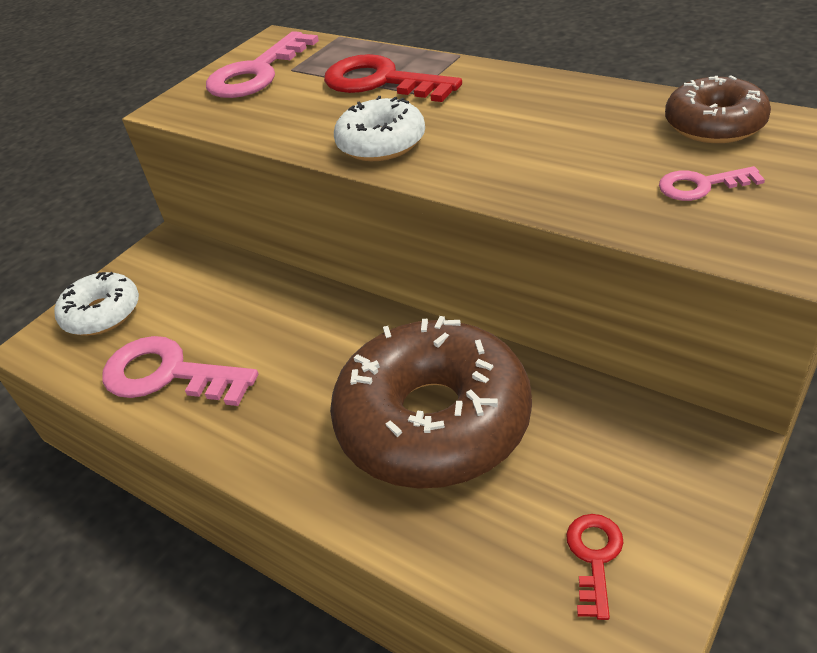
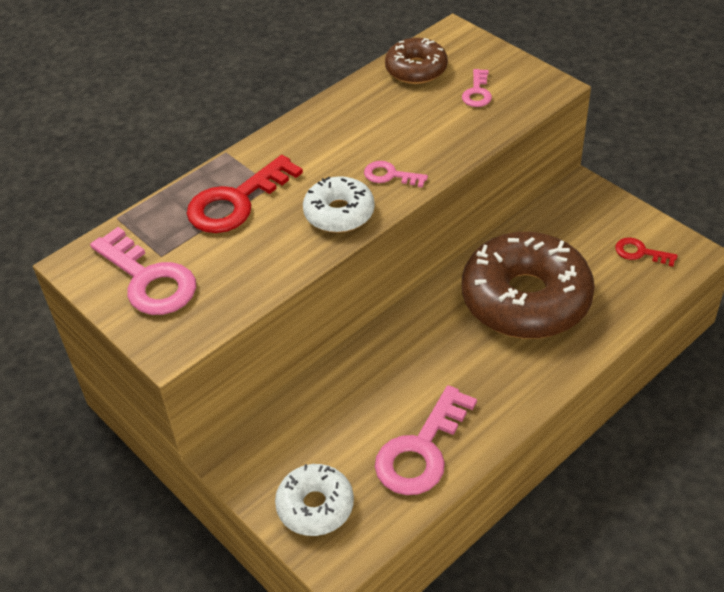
camera: 80 degrees left, 5 degrees up
(466, 159) = (390, 175): none -> pink key

